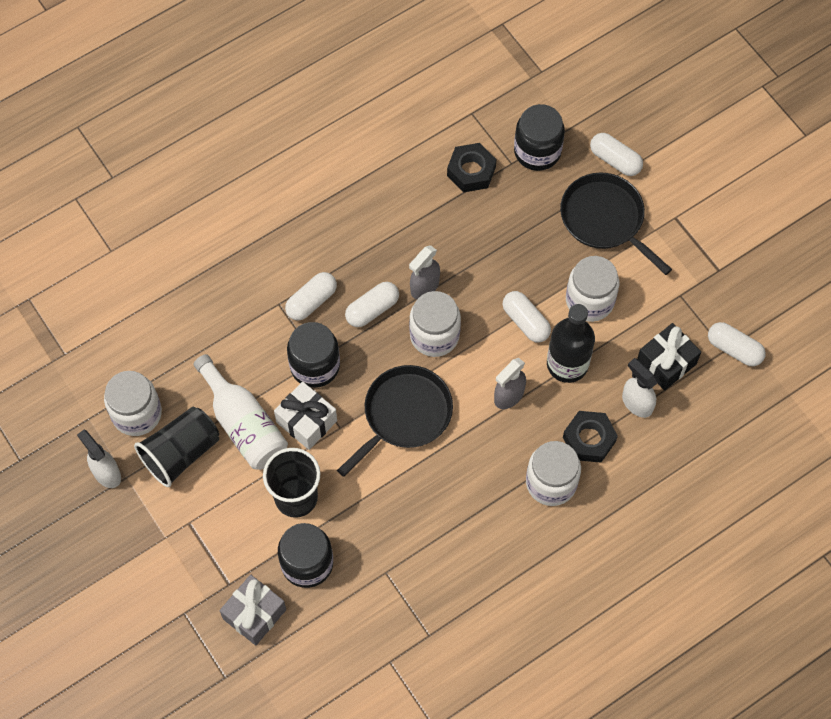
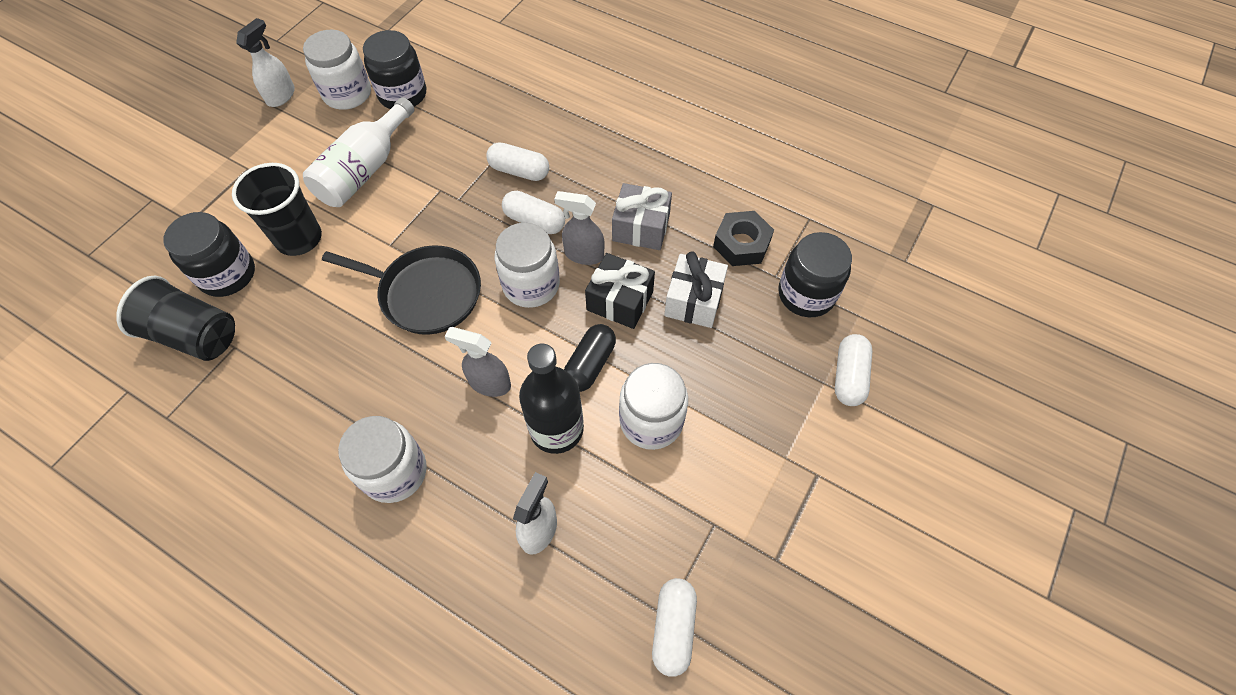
camera: 65 degrees right, 5 degrees down
(181, 453) = (318, 137): black cup -> black cup (195, 335)
(254, 614) = (161, 253): grey gift -> grey gift (641, 228)
(306, 421) = (386, 215): white gift -> white gift (693, 301)
(315, 366) = (450, 199): black jar -> black jar (402, 94)
(525, 322) = (590, 364): white capsule -> black capsule
(589, 439) = (467, 493): black nut -> none
(605, 219) = (766, 396): black pan -> none
(666, 363) = (611, 545): black gift -> black gift (620, 301)

